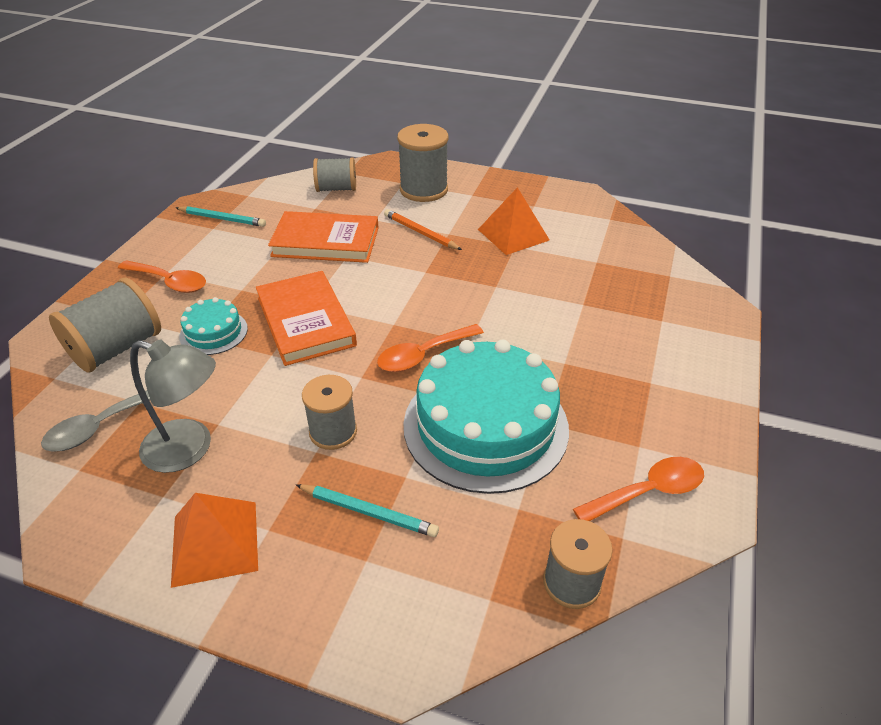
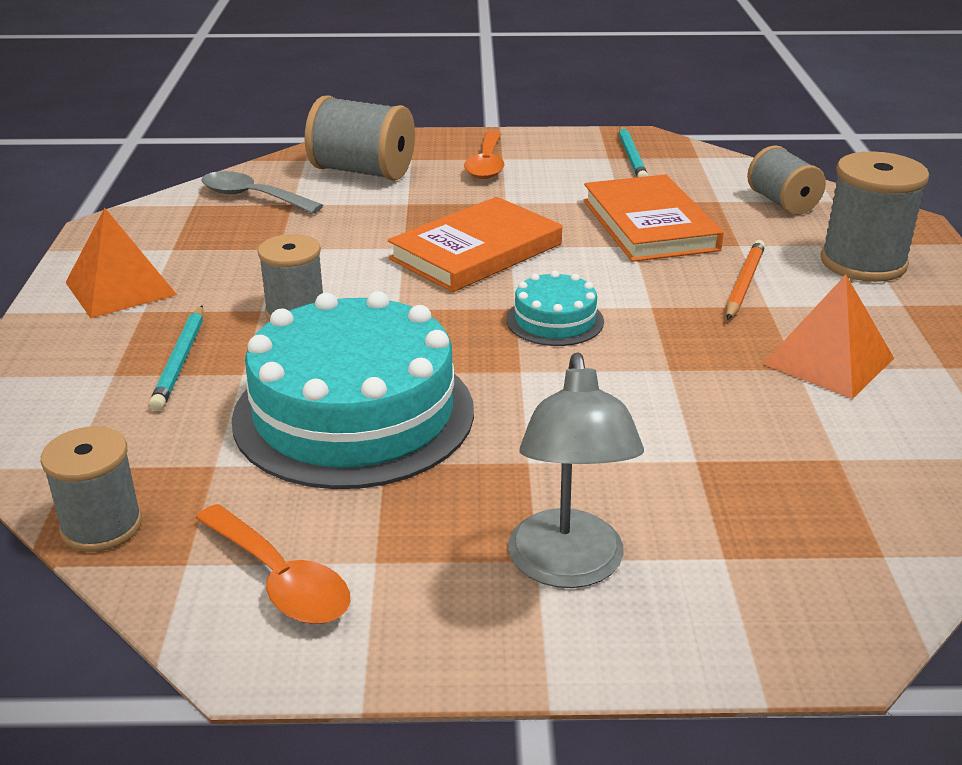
camera: 70 degrees right, 10 degrees down
(189, 449) = (237, 244): grey lamp -> grey lamp (568, 567)
(213, 332) = (419, 208): turquoise cake -> turquoise cake (555, 320)
(423, 355) = (466, 341): orange spoon -> none

